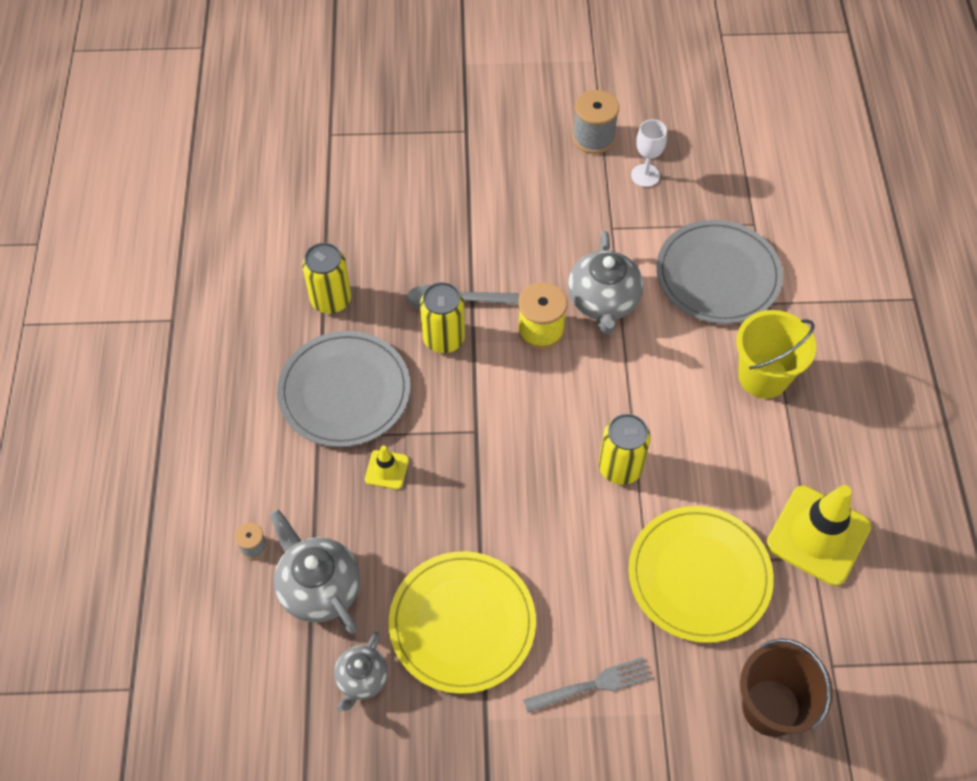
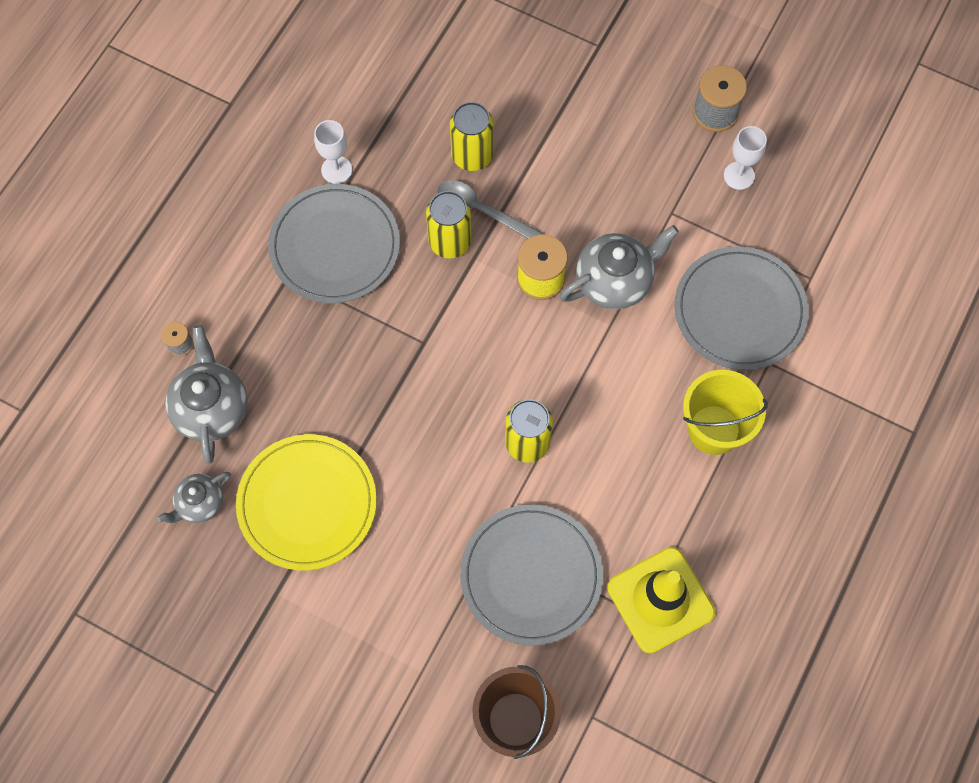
camera: 30 degrees right, 10 degrees up
(305, 328) = (336, 170): none -> white goblet
(331, 300) = (374, 154): yellow can -> yellow can (472, 155)
(387, 469) = (327, 336): yellow traffic cone -> none
(592, 685) = (380, 615): grey fork -> none
(603, 302) = (615, 281): grey teapot -> grey teapot turned 150 degrees counterclockwise
(699, 575) = (531, 575): yellow plate -> grey plate

